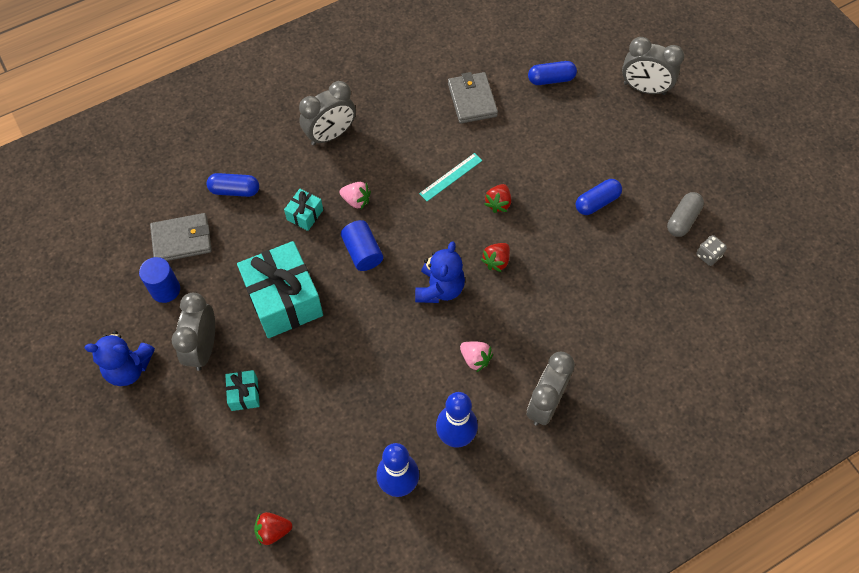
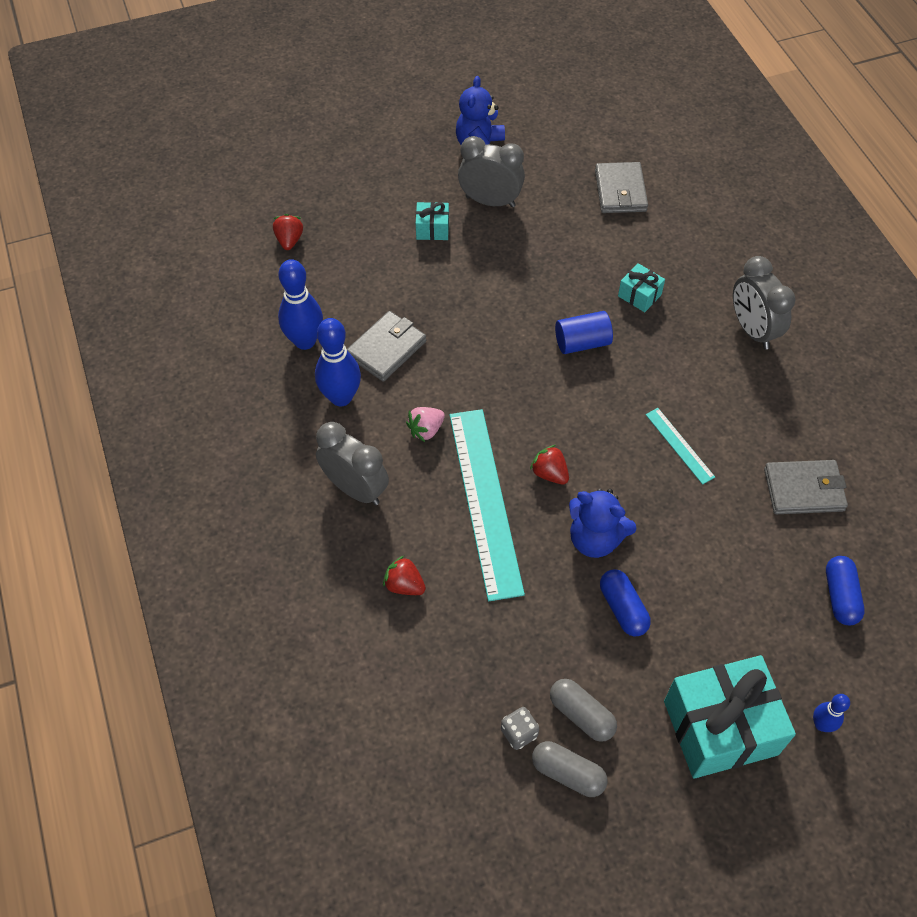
camera: 100 degrees right, 5 degrees down
(165, 289) = (562, 176): blue cylinder -> none
(235, 190) = (679, 237): blue capsule -> none
(284, 300) = (533, 268): turquoise gift -> turquoise gift (720, 727)
(356, 200) = (654, 345): pink strawberry -> none
(395, 408) = (386, 349): none -> grey wallet
(439, 289) = (522, 409): blue teddy bear -> blue teddy bear (595, 539)
(498, 203) = (634, 490): red strawberry -> red strawberry (404, 585)
(532, 304) = (484, 501): none -> turquoise ruler
(644, 89) = (821, 724): grey clock -> blue bowling pin
(725, 223) = (568, 773): none -> grey capsule

